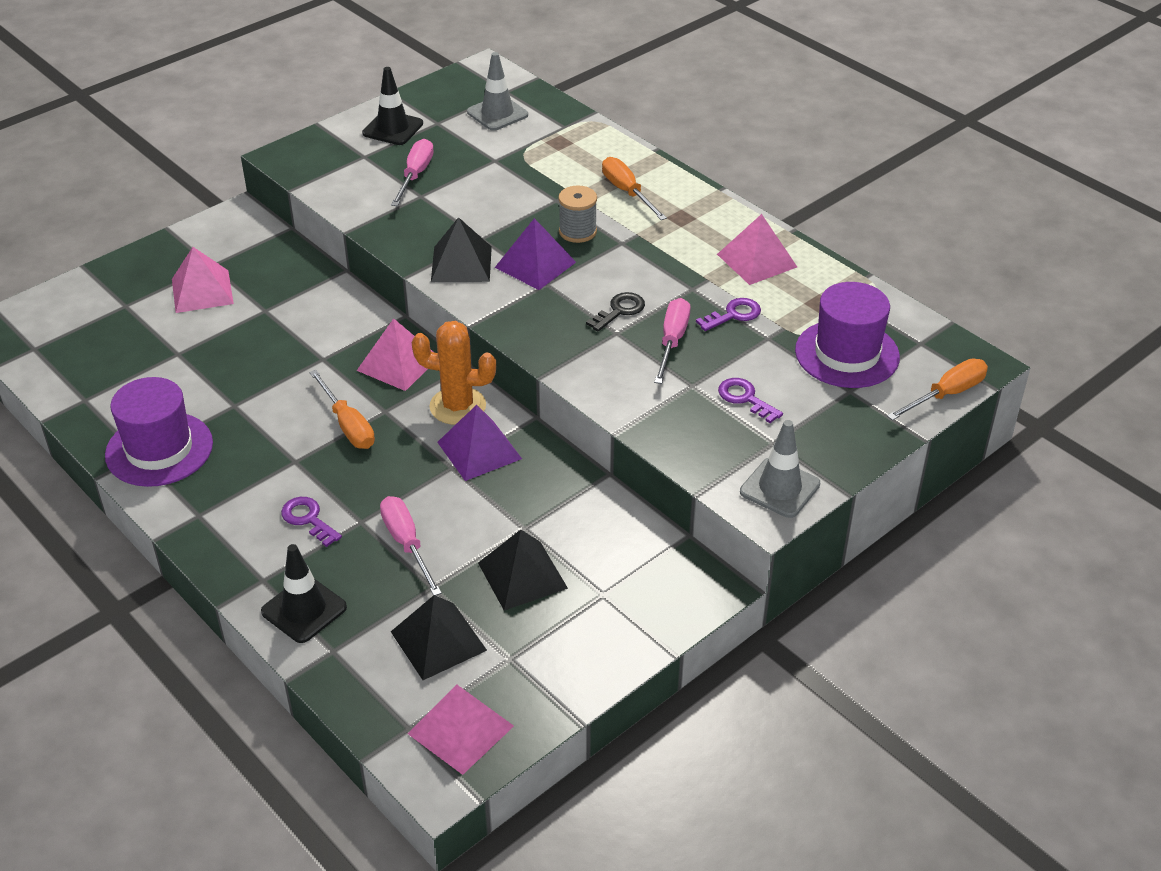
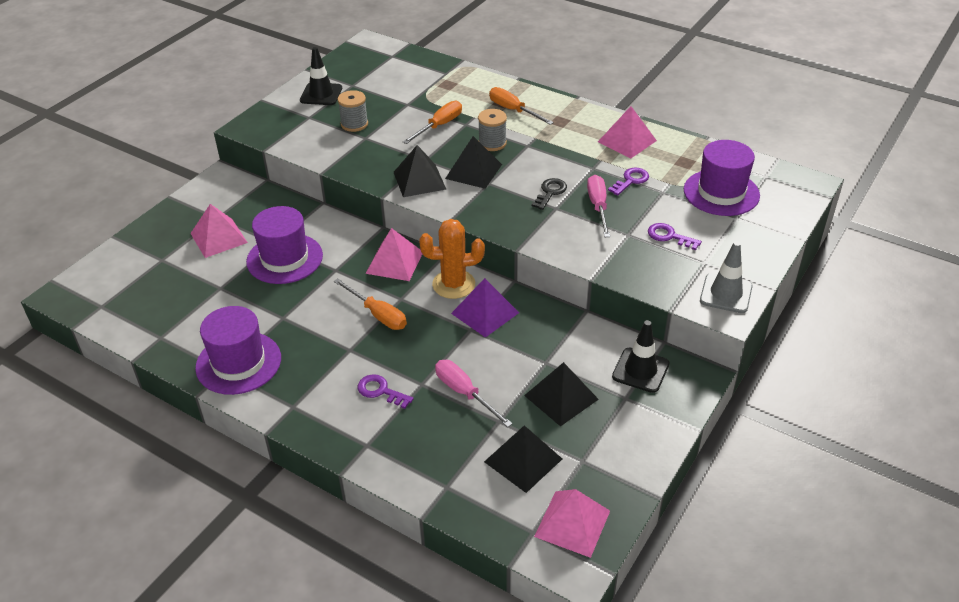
camera: 15 degrees left, 0 degrees up
(268, 332) = (284, 258): none -> purple hat
(304, 609) = (409, 460): black traffic cone -> black traffic cone (640, 370)
(415, 175) = (354, 124): pink screwdriver -> grey spool
(497, 113) = (393, 72): grey traffic cone -> none
(535, 264) = (473, 171): purple pyramid -> black pyramid
(946, 394) = (801, 207): orange screwdriver -> orange screwdriver (439, 126)

